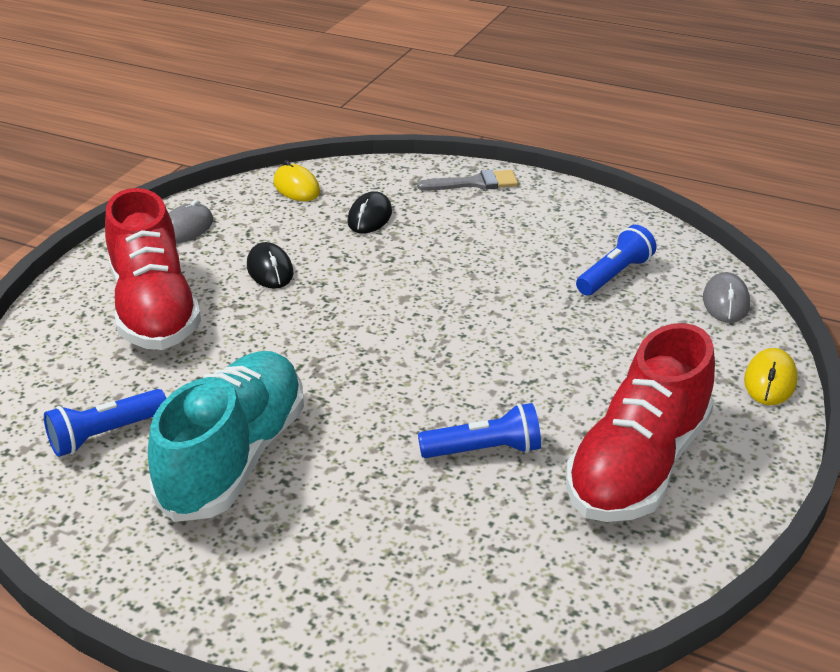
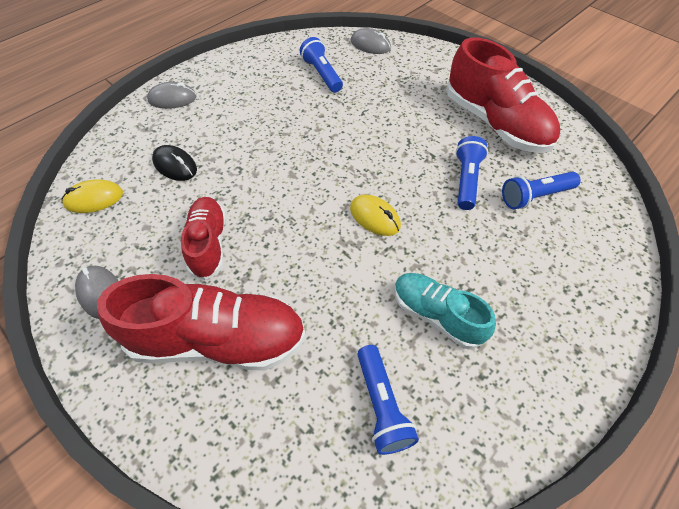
camera: 70 degrees left, 20 degrees up
(235, 457) = (437, 315): turquoise shoe -> turquoise shoe, size x0.60
(270, 270) = (208, 244): black mouse -> red shoe
(475, 183) = (172, 99): grey brush -> grey mouse
(492, 529) = (535, 197): none -> blue flashlight
(770, 381) = (443, 56): yellow mouse -> yellow mouse (375, 217)

